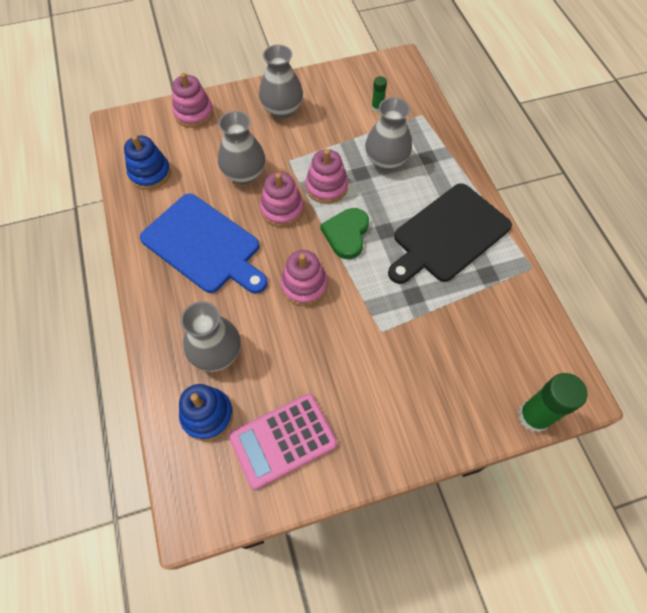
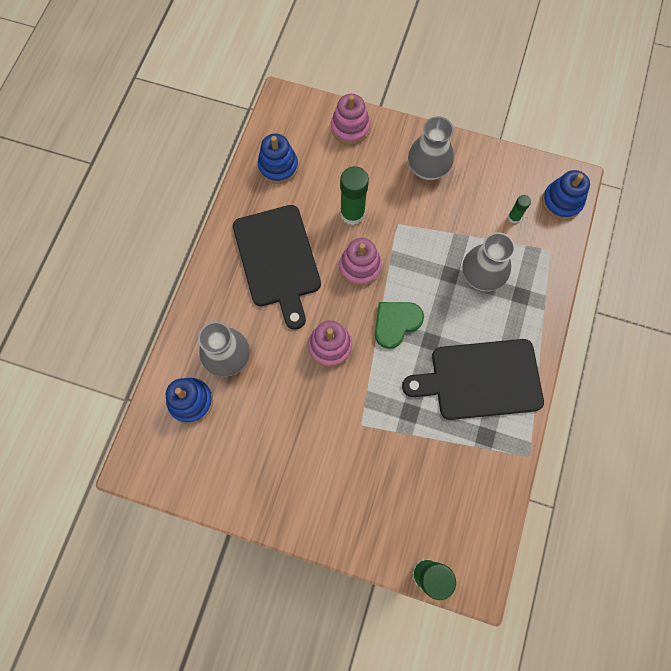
camera: 35 degrees right, 10 degrees up
(204, 245) = (277, 260): blue cutting board -> black cutting board
(244, 174) = (352, 214): grey vase -> green glue stick
(283, 440) = (229, 457): pink calculator -> none
(326, 187) = (411, 269): pink stacking toy -> none
(403, 79) = (561, 202): none -> blue stacking toy

